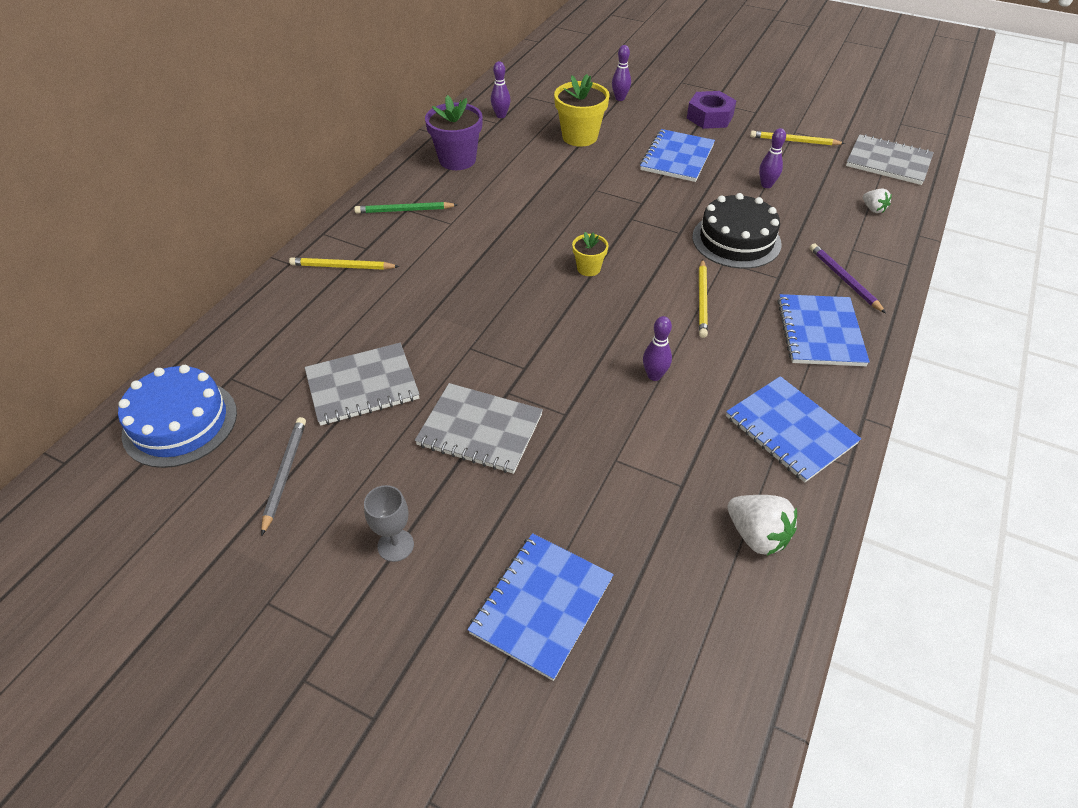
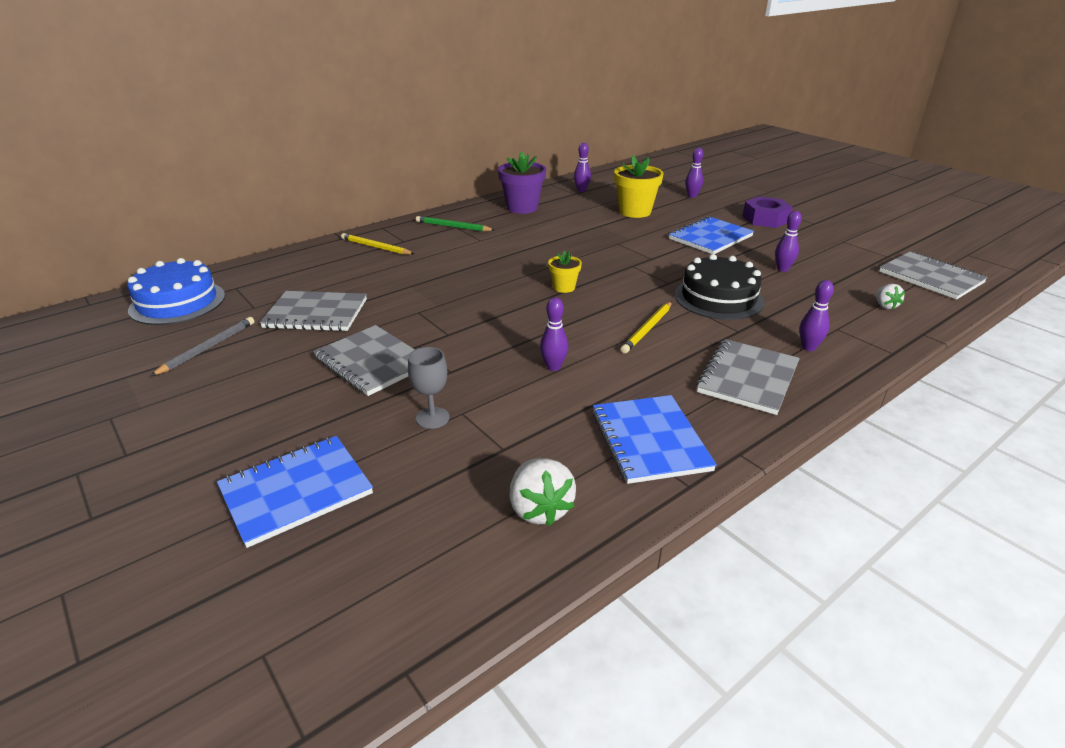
camera: 25 degrees right, 15 degrees down
(395, 545) = (232, 413): grey goblet -> grey goblet (432, 418)
(794, 141) = (837, 247): yellow pencil -> none
(820, 332) = (748, 378): blue notebook -> grey notebook
(844, 279) = (808, 347): purple pencil -> purple bowling pin

